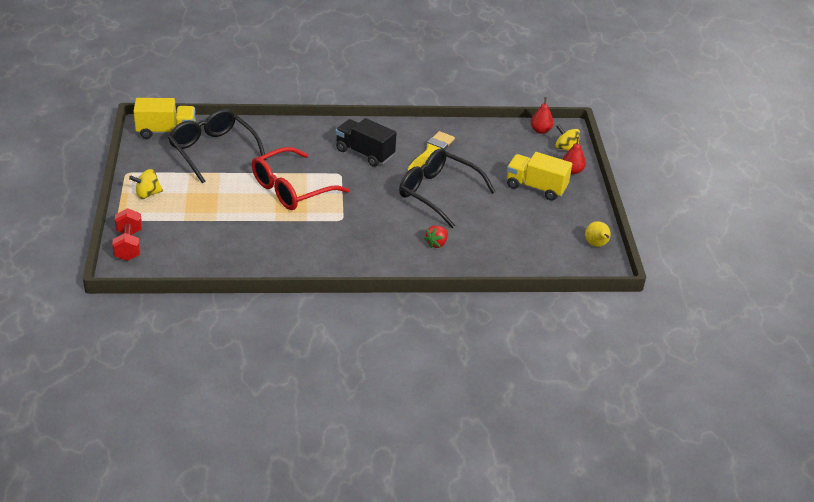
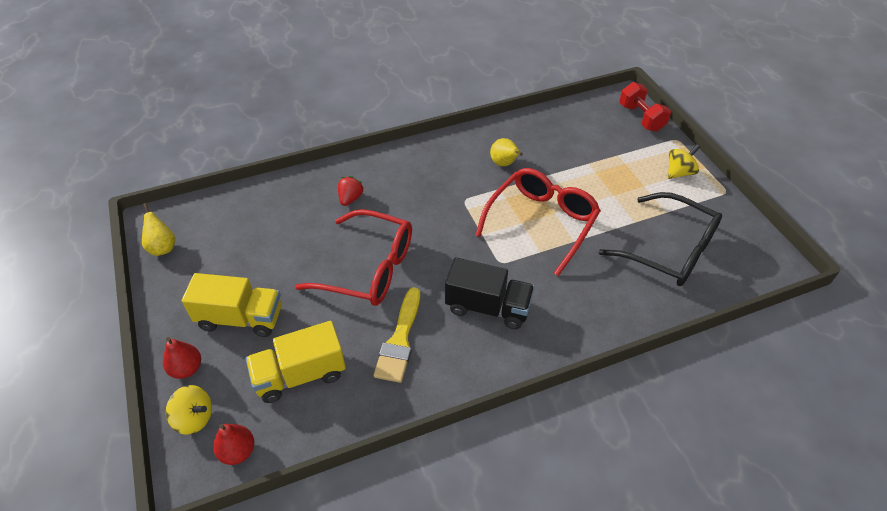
camera: 165 degrees right, 10 degrees up
(166, 131) = (748, 263): yellow truck -> yellow truck (300, 375)
(289, 238) = (504, 164): none -> yellow pear
(438, 193) = (369, 268): black glasses -> red glasses

